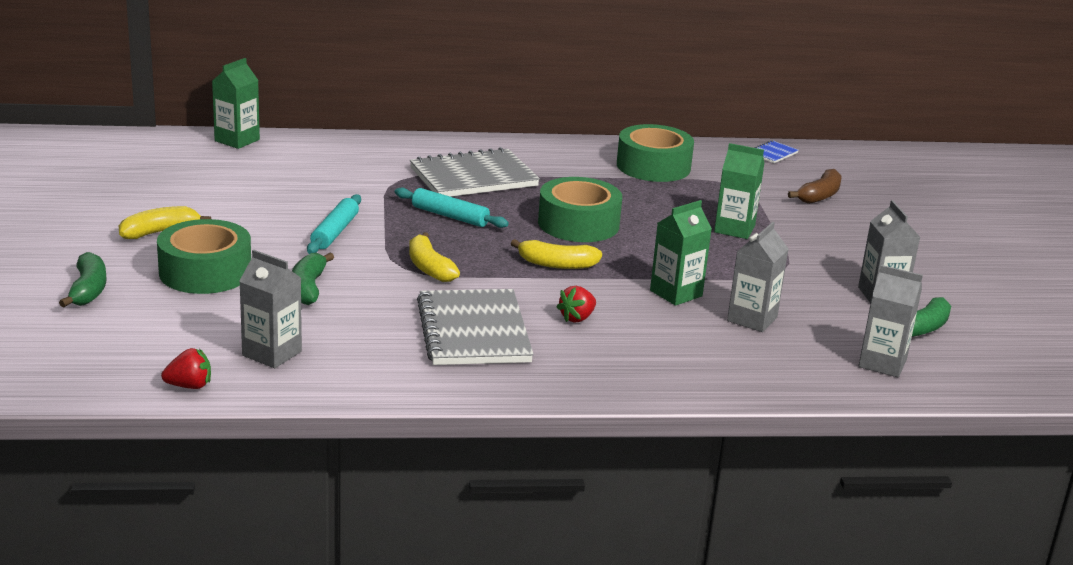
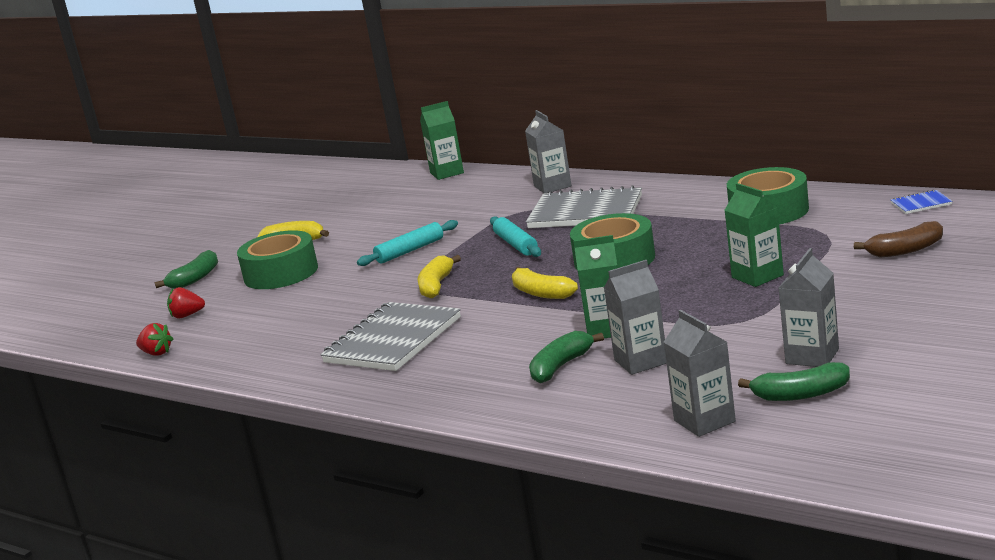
camera: 45 degrees right, 5 degrees down
(272, 353) = (236, 338): grey carton -> grey carton (552, 186)
(308, 288) = (329, 292): green banana -> green banana (561, 366)
(577, 318) = (488, 340): red strawberry -> red strawberry (187, 315)

